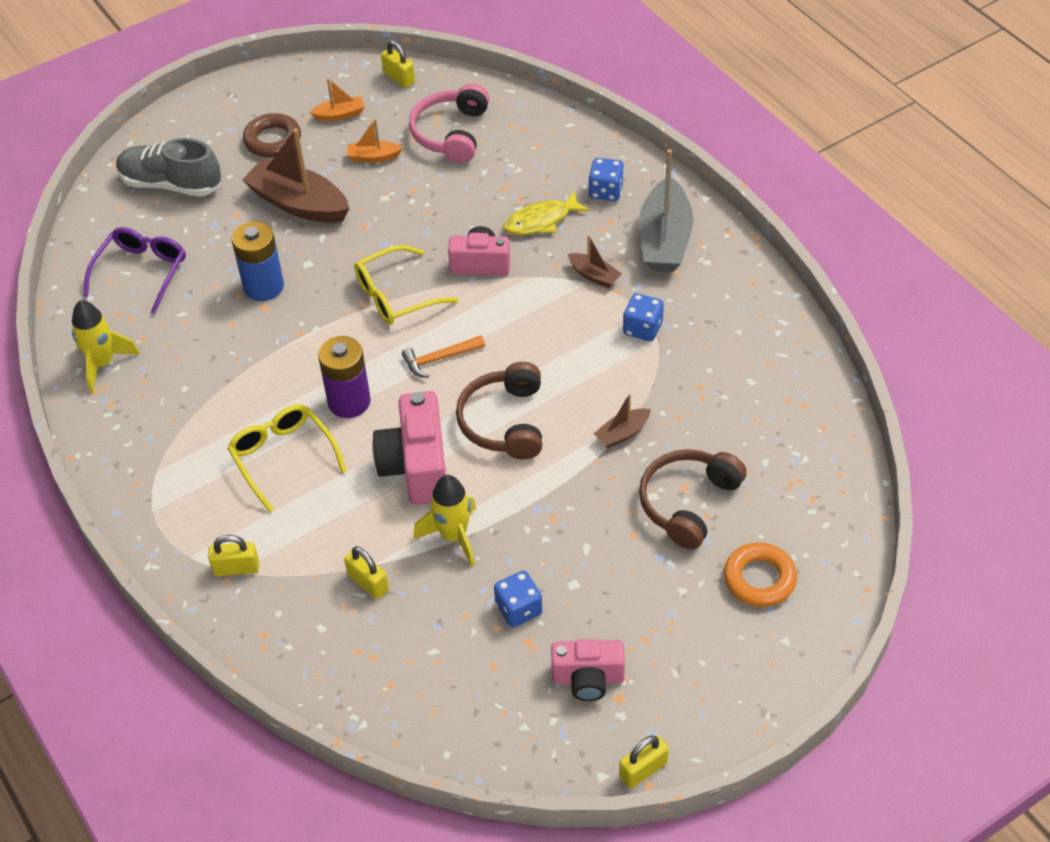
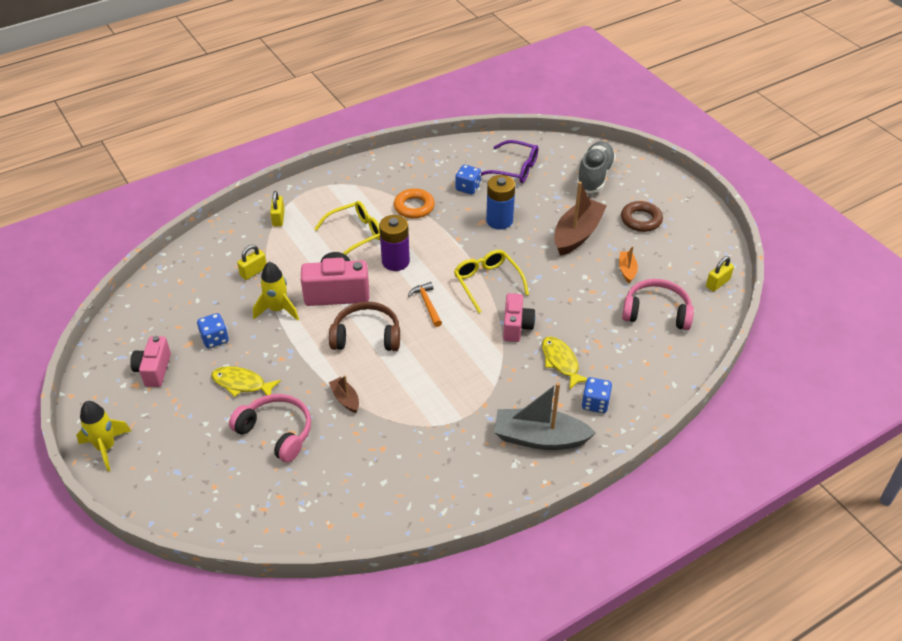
camera: 90 degrees right, 5 degrees down
(103, 364) = (440, 159): yellow rocket -> yellow rocket (106, 448)
(340, 115) = (671, 252): orange boat -> none
(594, 275) = (501, 391): brown boat -> none
(605, 558) = (242, 384): none -> yellow fish
(642, 328) = (444, 417): blue dice -> blue dice (468, 188)
(643, 770) = (82, 393): yellow padlock -> none
(688, 503) = (276, 432): brown headphones -> pink headphones
(759, 579) = (202, 468): orange ring -> orange ring (414, 207)

